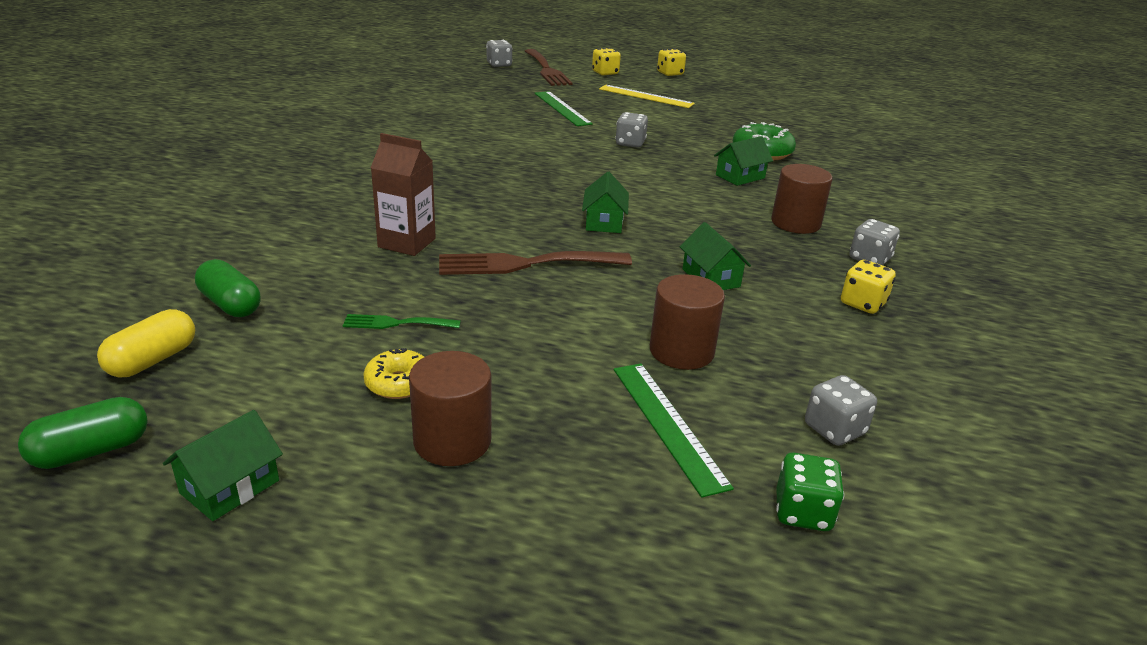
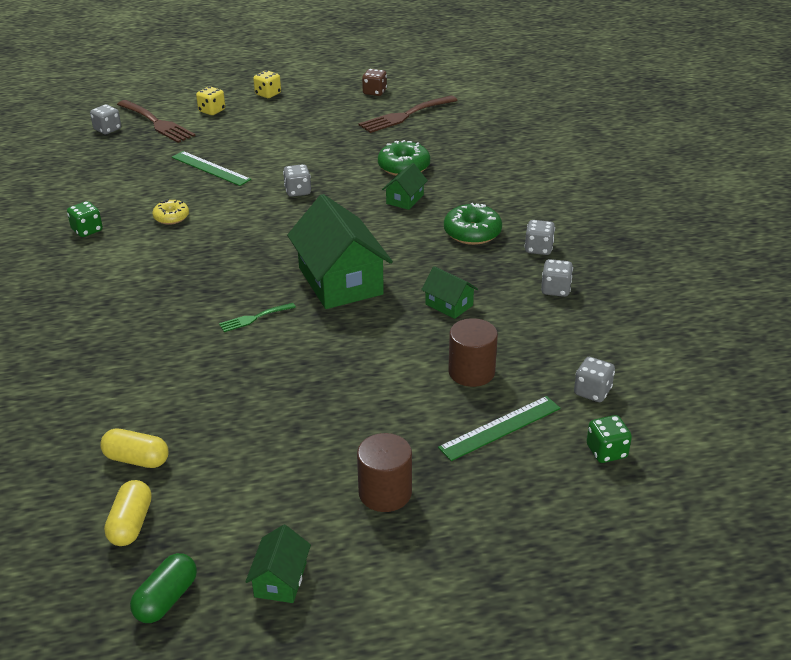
camera: 25 degrees left, 5 degrees up
(230, 304) = (136, 459): green capsule -> yellow capsule
(396, 323) = (271, 426): green fork -> green fork (254, 318)
(399, 383) = (316, 469): yellow donut -> yellow donut (171, 217)
(403, 121) = (87, 230): none -> green dice
(407, 243) = (213, 355): brown carton -> none
(525, 264) = (316, 341): brown fork -> brown fork (405, 116)
(604, 222) = (340, 281): green house -> green house, size x2.13
(646, 96) = (269, 130): yellow ruler -> none
(668, 424) = (500, 428): green ruler -> green ruler turned 75 degrees counterclockwise
(780, 94) = (374, 92): none -> brown dice
(795, 223) = (472, 233): brown cylinder -> green donut
(862, 303) = (555, 289): yellow dice -> grey dice

